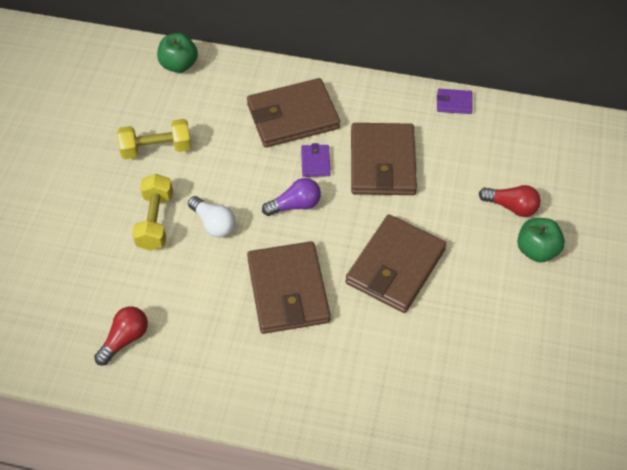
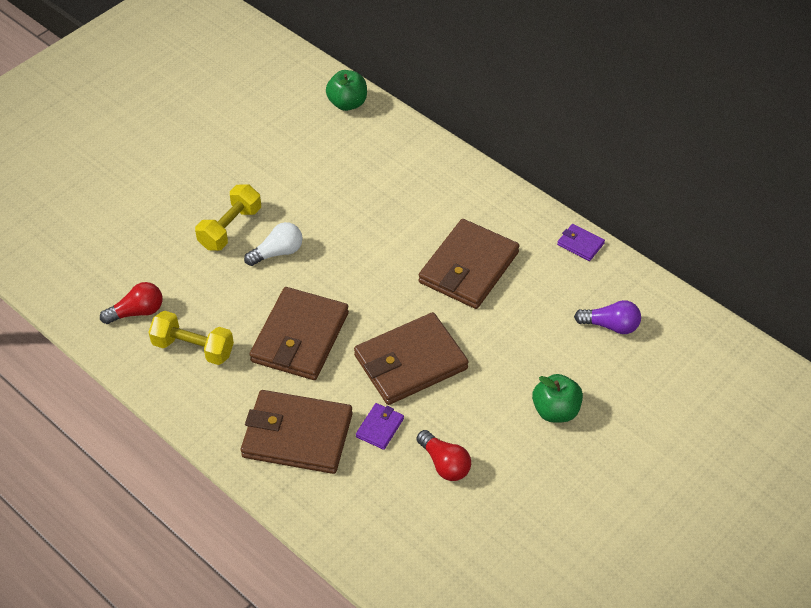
camera: 30 degrees right, 5 degrees down
(156, 149) = (275, 168): yellow dumbbell -> yellow dumbbell (193, 348)
(214, 224) = (278, 252): white light bulb -> white light bulb turned 105 degrees counterclockwise
(293, 116) = (416, 191): brown wallet -> brown wallet (297, 435)
(295, 205) = (360, 269): purple light bulb -> purple light bulb (610, 326)
(315, 162) = (406, 240): purple wallet -> purple wallet (379, 428)
(511, 207) = (562, 361): red light bulb -> red light bulb (444, 464)

